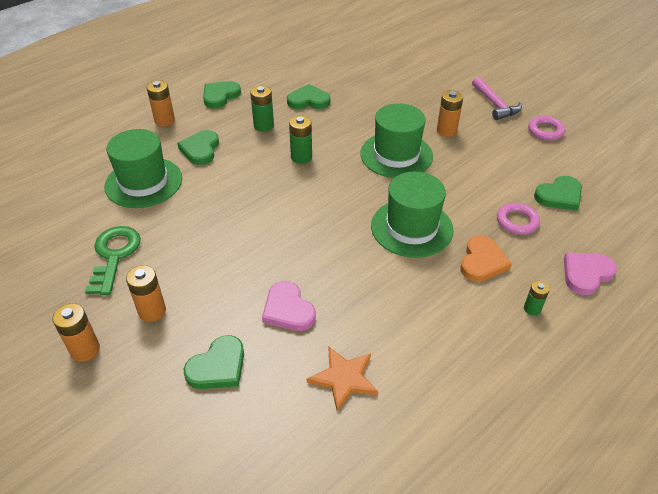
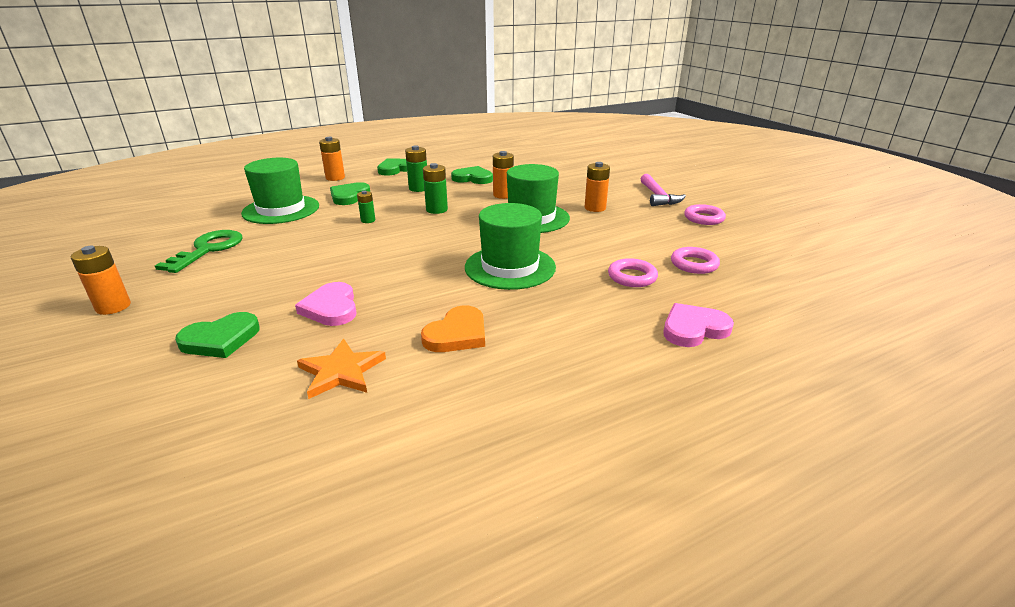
camera: 15 degrees right, 15 degrees down
(152, 311) = (201, 290): orange battery -> orange battery (503, 195)
(482, 261) = (571, 302): orange heart -> orange heart (457, 334)
(532, 309) = (607, 348): green battery -> green battery (368, 220)
(559, 196) = (694, 264): green heart -> pink ring

